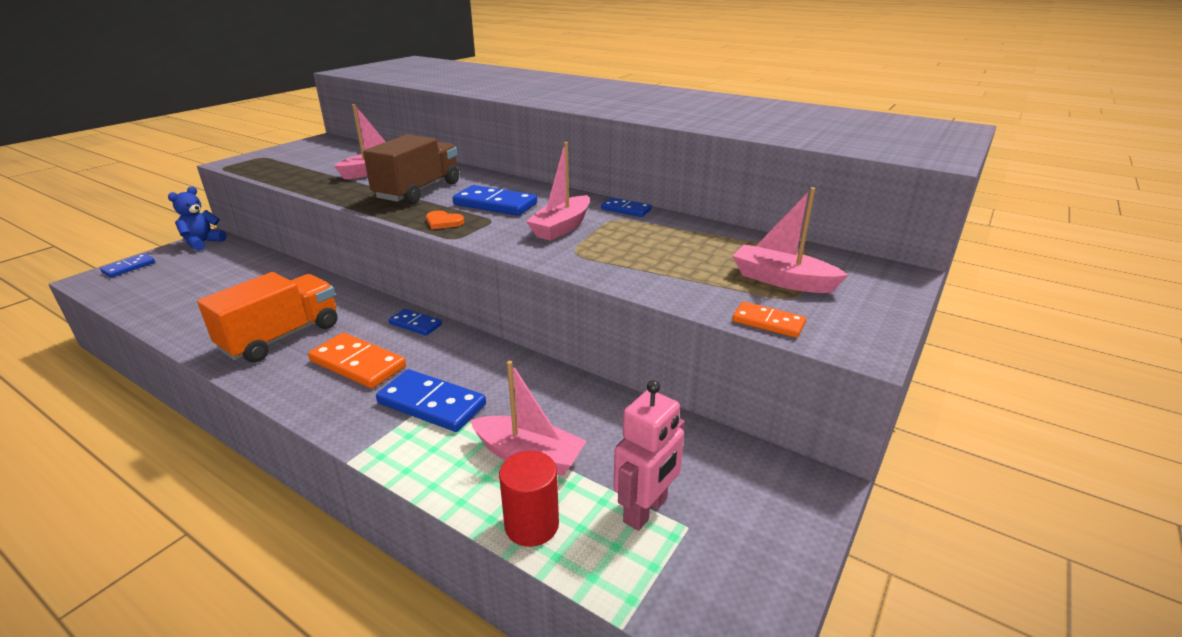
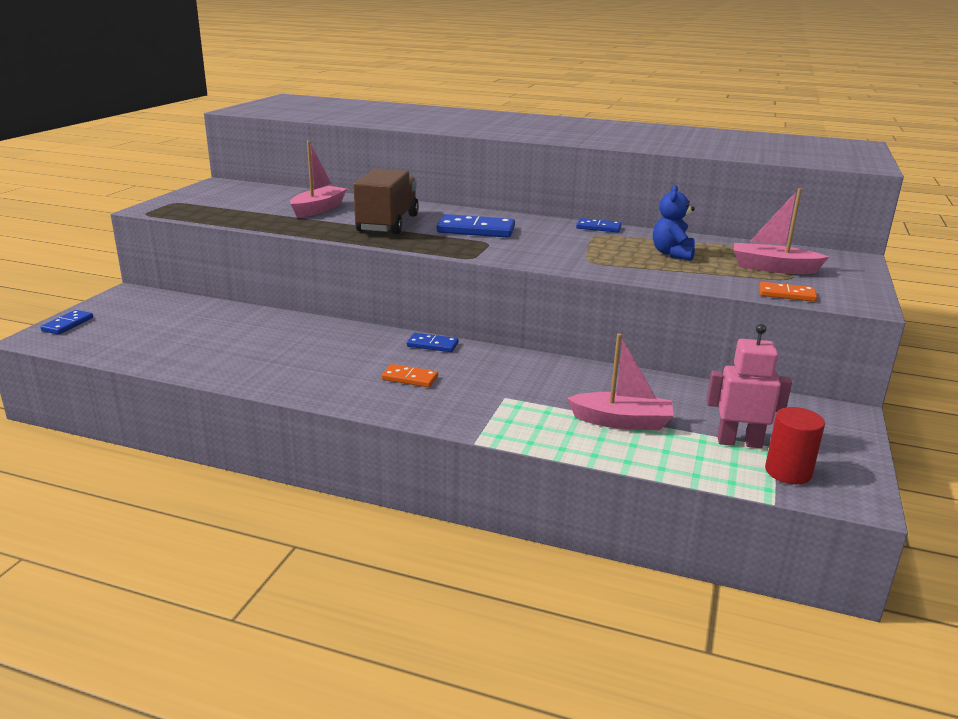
camera: 15 degrees left, 5 degrees down
(203, 243) = (126, 297): blue teddy bear -> blue teddy bear (672, 254)
(281, 337) = (312, 366): orange truck -> none
(357, 364) = (409, 378): orange domino -> orange domino, size x0.59
(432, 404) = (507, 398): blue domino -> none
(443, 222) = (445, 246): orange heart -> none
(531, 525) = (662, 460): red cylinder -> red cylinder (788, 472)
(562, 227) = (558, 244): pink boat -> none
(646, 511) = (739, 442): pink robot -> pink robot turned 105 degrees counterclockwise

